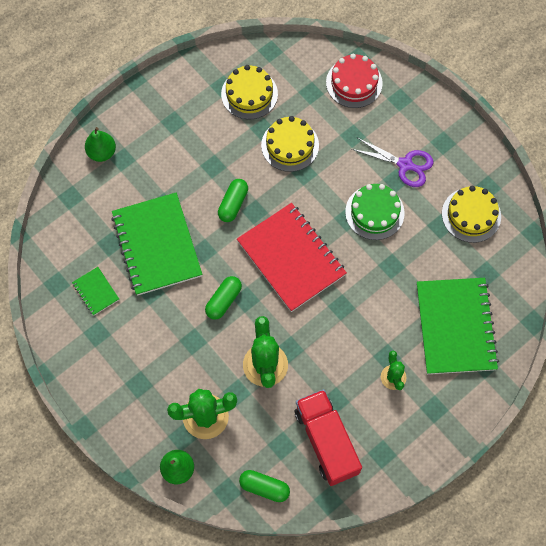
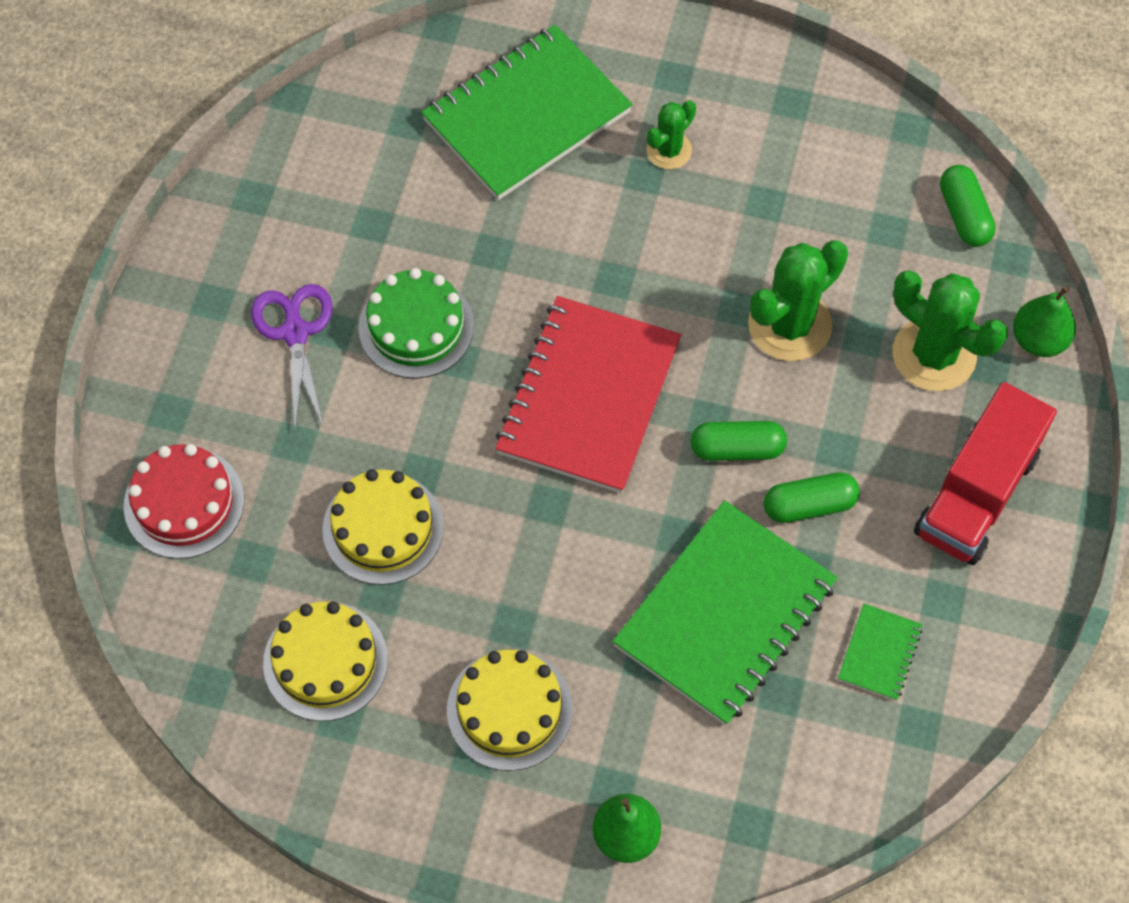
camera: 125 degrees left, 5 degrees down
(233, 204) = (560, 545): green capsule -> green capsule (809, 505)
(326, 441) = (833, 178): red truck -> red truck (976, 493)
(471, 215) = (320, 193): yellow cake -> yellow cake (509, 709)

